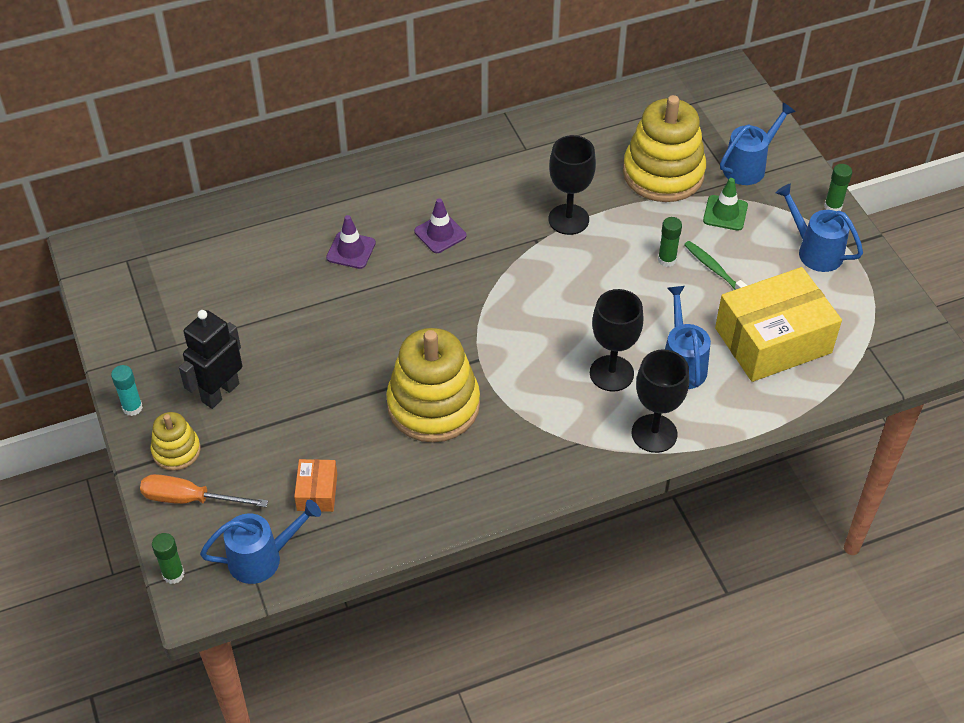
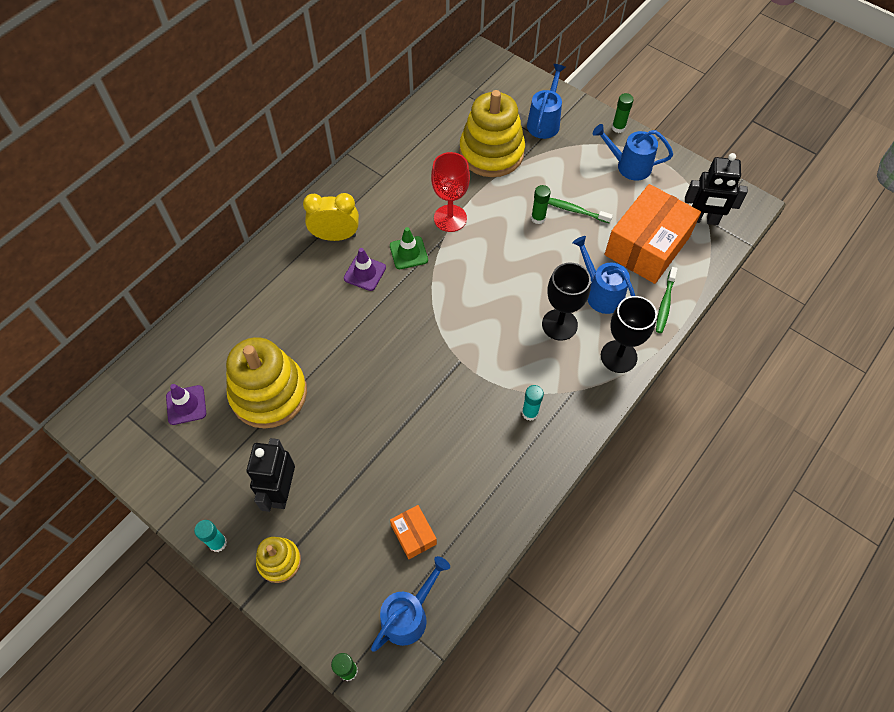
camera: 30 degrees left, 10 degrees up
(190, 499) = (318, 597): orange screwdriver -> none
(351, 250) = (306, 319): purple traffic cone -> purple traffic cone (186, 405)
(433, 405) = (452, 415): yellow stacking toy -> yellow stacking toy (269, 393)
(435, 186) = (335, 236): none -> yellow clock
(516, 441) = (530, 413): none -> turquoise glue stick
(568, 219) = (450, 218): black goblet -> red goblet
(725, 213) = (553, 164): green traffic cone -> green traffic cone (408, 253)
(748, 407) = (665, 304): none -> green toothbrush
(773, 340) = (647, 246): yellow box -> orange box
(862, 343) = (703, 219): none -> black robot

